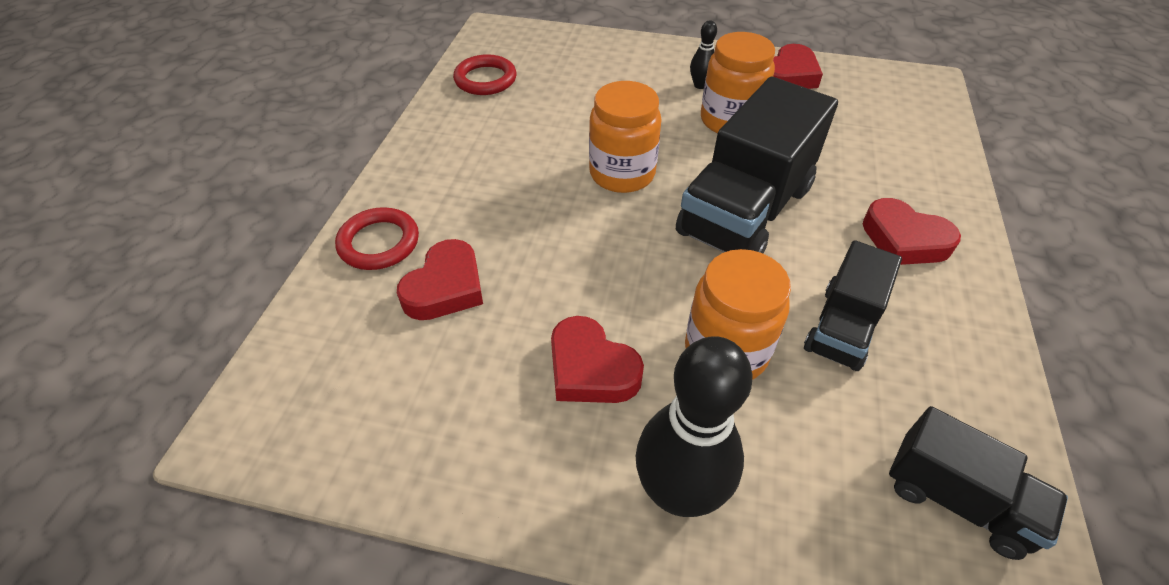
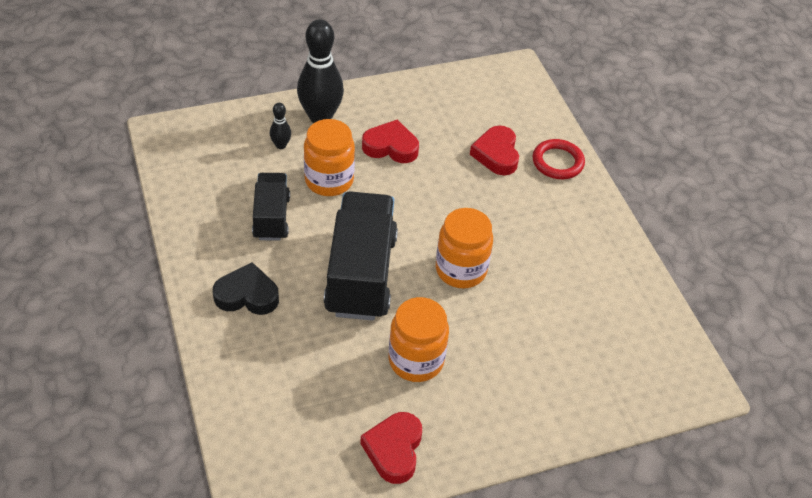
camera: 145 degrees right, 0 degrees up
(485, 79) = (639, 318): red ring -> none
(700, 85) = (465, 395): black bowling pin -> black bowling pin (281, 145)
(904, 240) = (247, 295): red heart -> black heart
(957, 499) = (198, 158): black truck -> none

